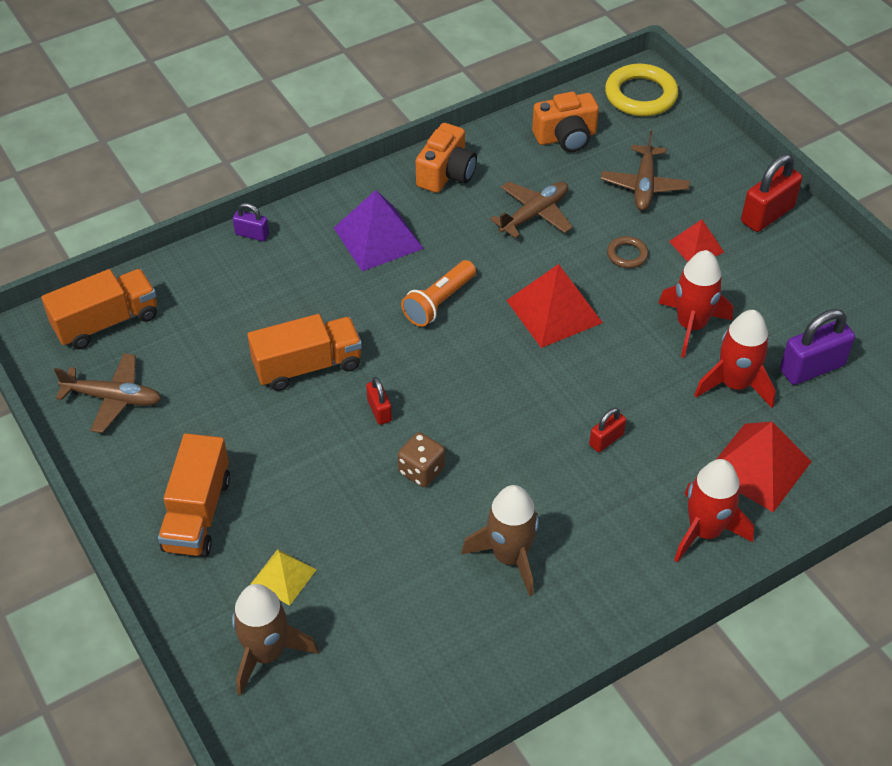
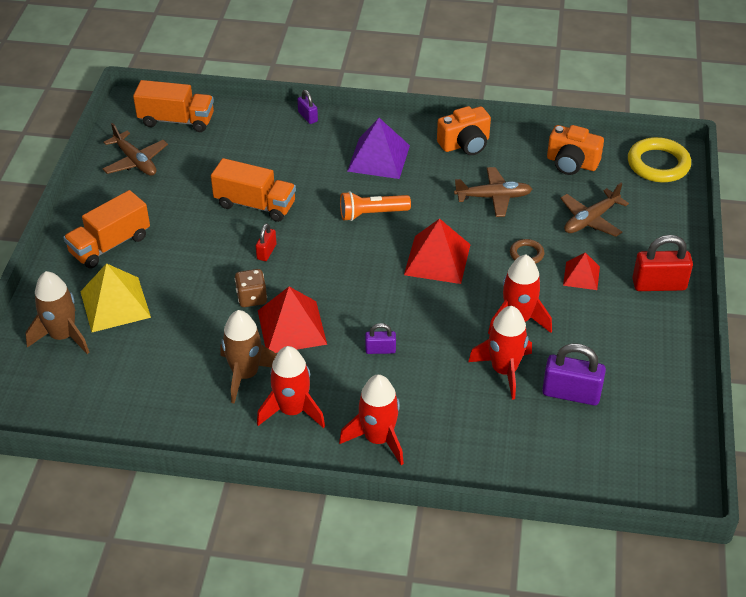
camera: 40 degrees right, 5 degrees down
(283, 576) = (115, 304): yellow pyramid -> yellow pyramid, size x1.71
(596, 561) = (292, 410): none -> red rocket
(606, 440) = (380, 350): red padlock -> purple padlock
(758, 466) = (459, 426): red pyramid -> red pyramid (292, 327)

